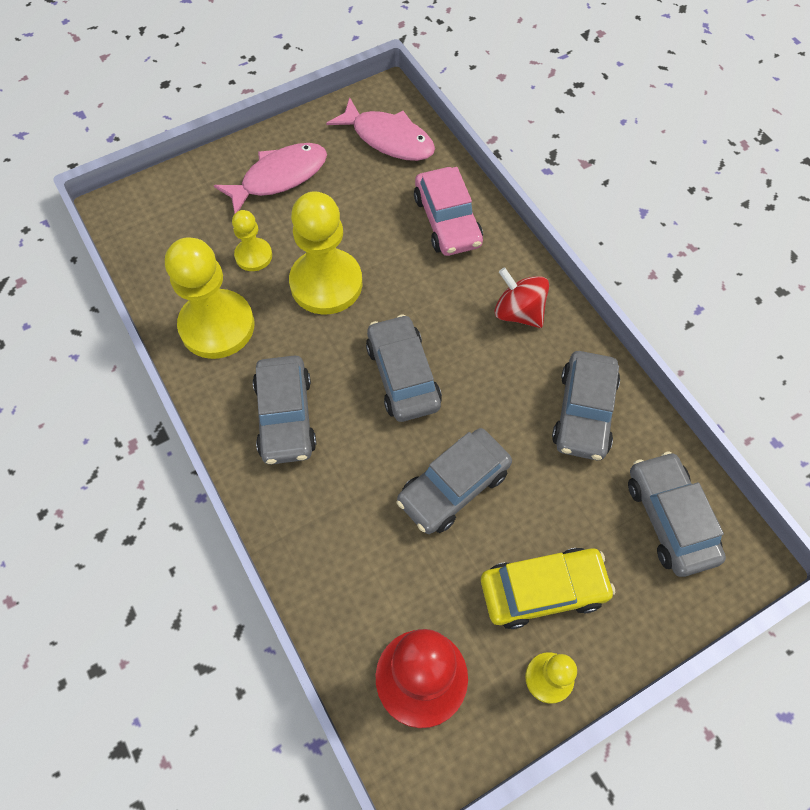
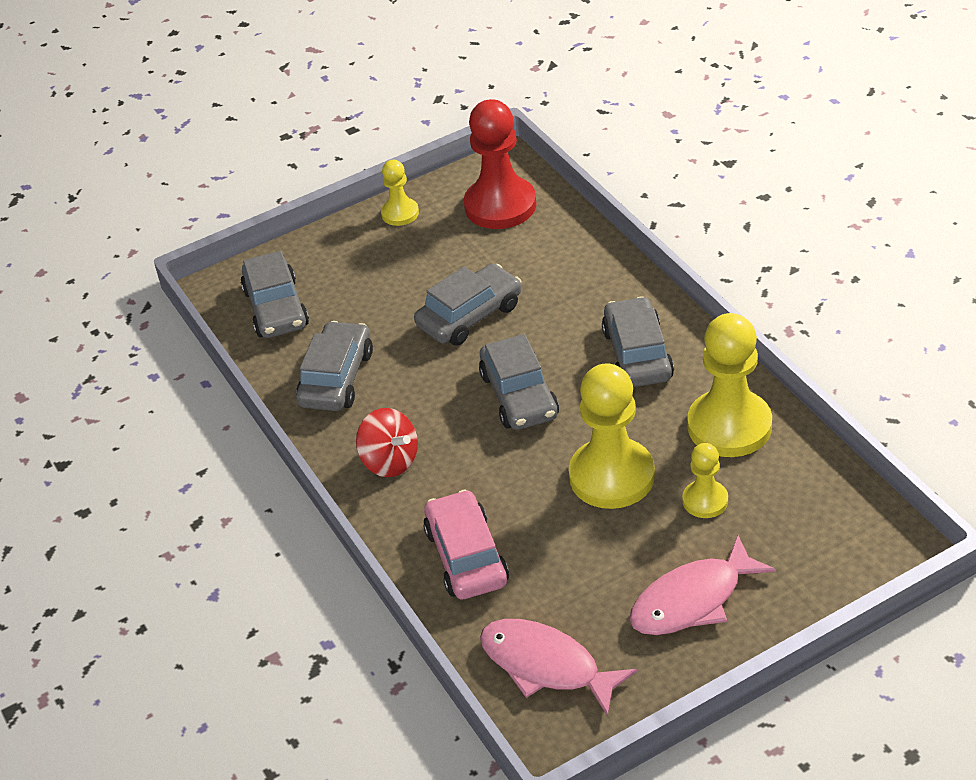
camera: 175 degrees left, 20 degrees down
(543, 590) = (397, 258): yellow car -> none

